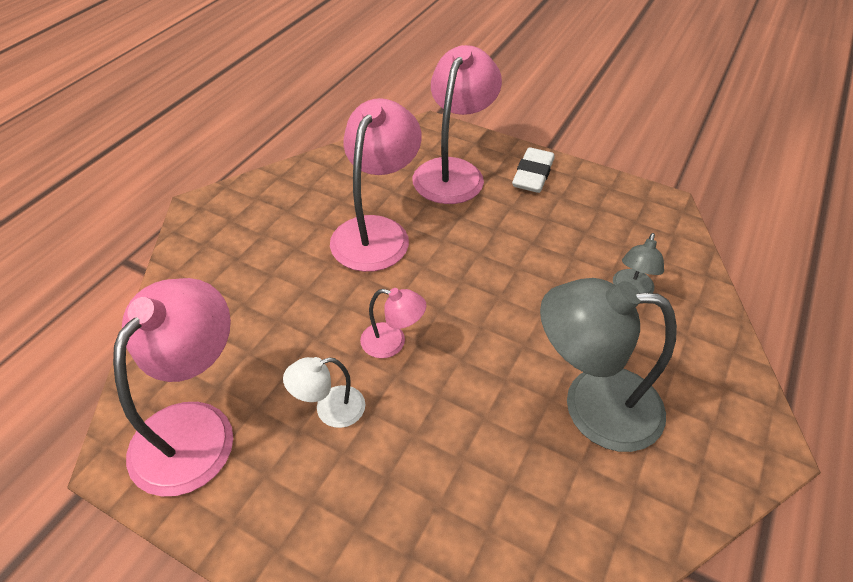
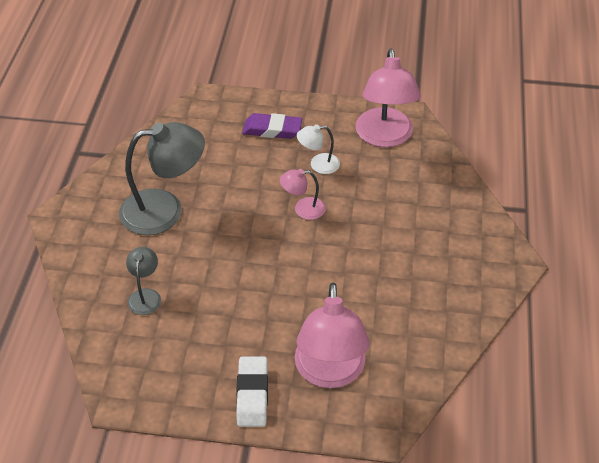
camera: 160 degrees right, 0 degrees up
(330, 409) = (318, 164): white lamp -> white lamp turned 150 degrees counterclockwise
(366, 515) = (272, 130): none -> purple eraser
(376, 232) = (362, 285): pink lamp -> none

